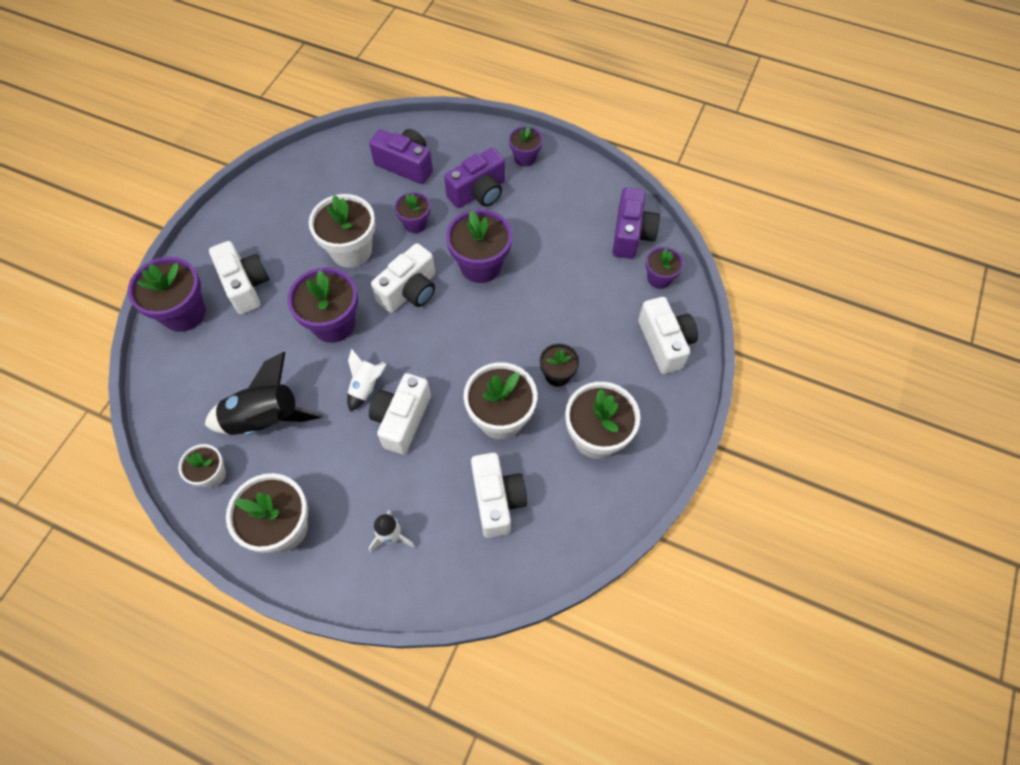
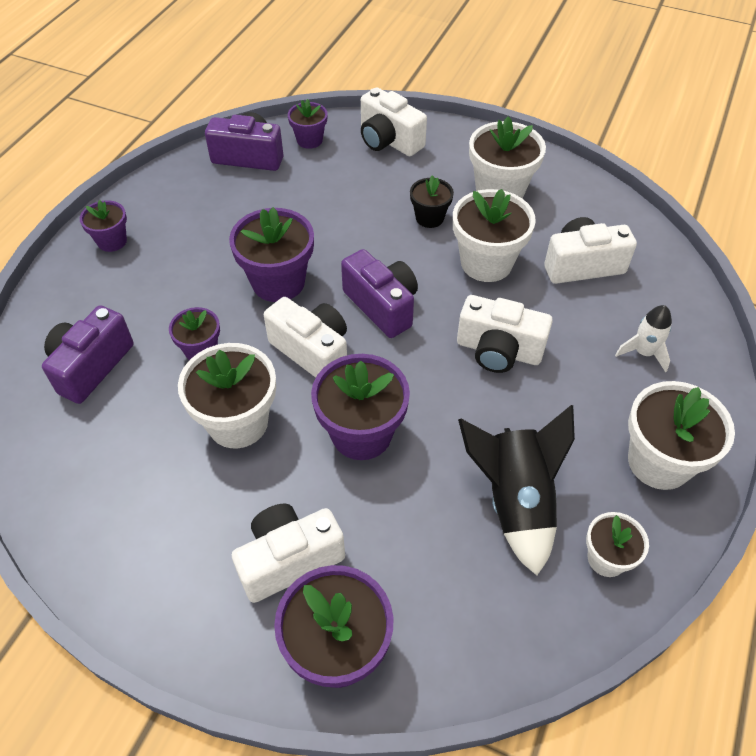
camera: 90 degrees left, 10 degrees down
(366, 387) = (456, 389): white rocket -> none
(478, 192) = (160, 285): purple camera -> purple camera (382, 306)
(665, 343) = (388, 141): white camera -> white camera turned 120 degrees counterclockwise

